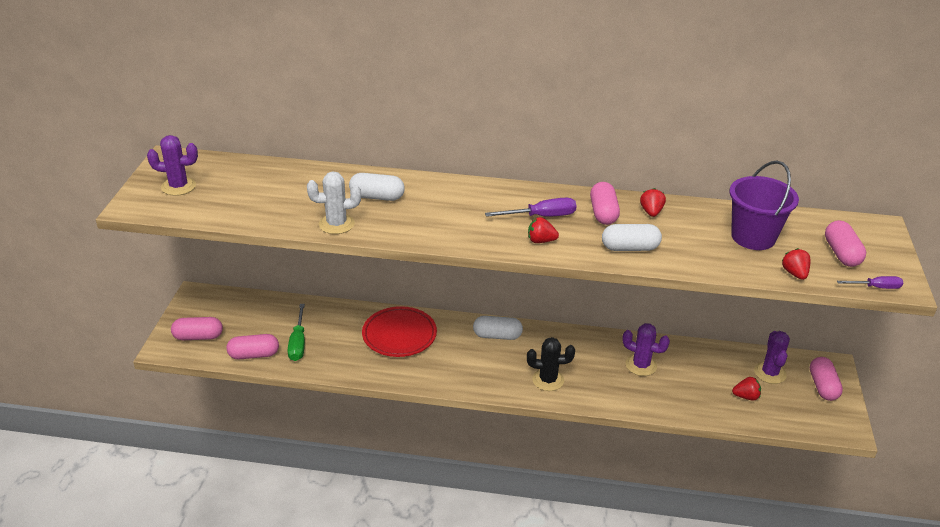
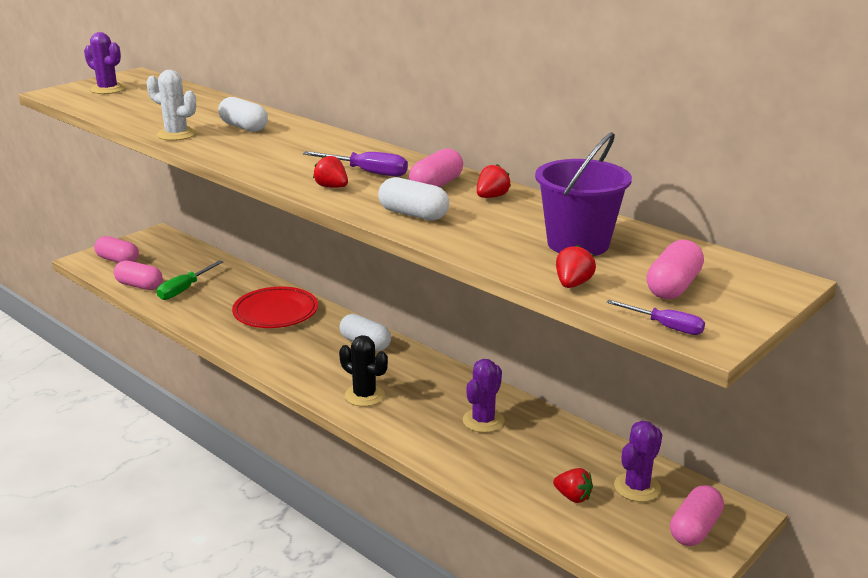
camera: 35 degrees right, 10 degrees down
(641, 365) = (483, 421): purple cactus -> purple cactus turned 60 degrees clockwise

